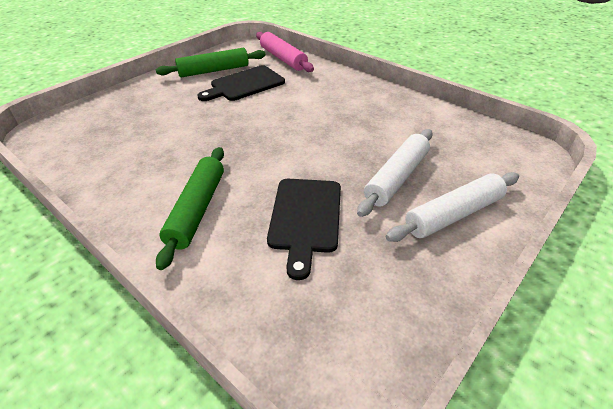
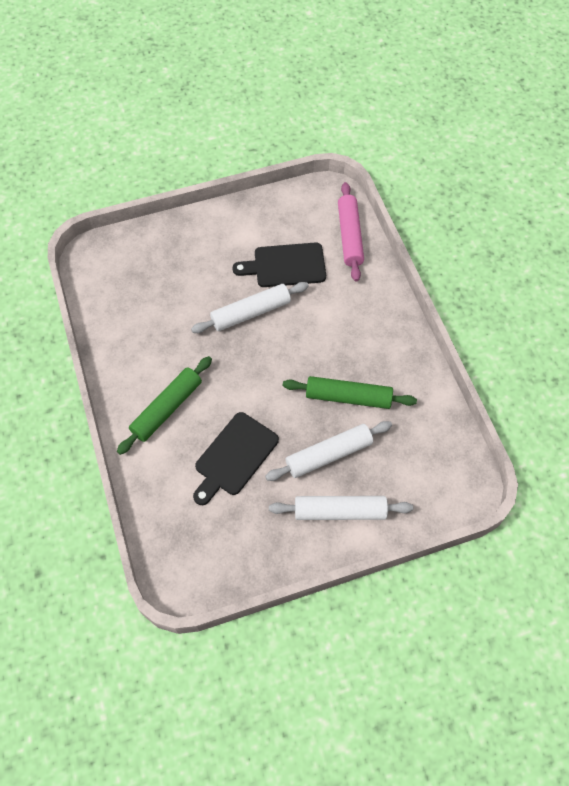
camera: 30 degrees right, 20 degrees up
(213, 70) = (270, 226): green rolling pin -> green rolling pin (348, 397)
(236, 117) = (251, 313): none -> white rolling pin

